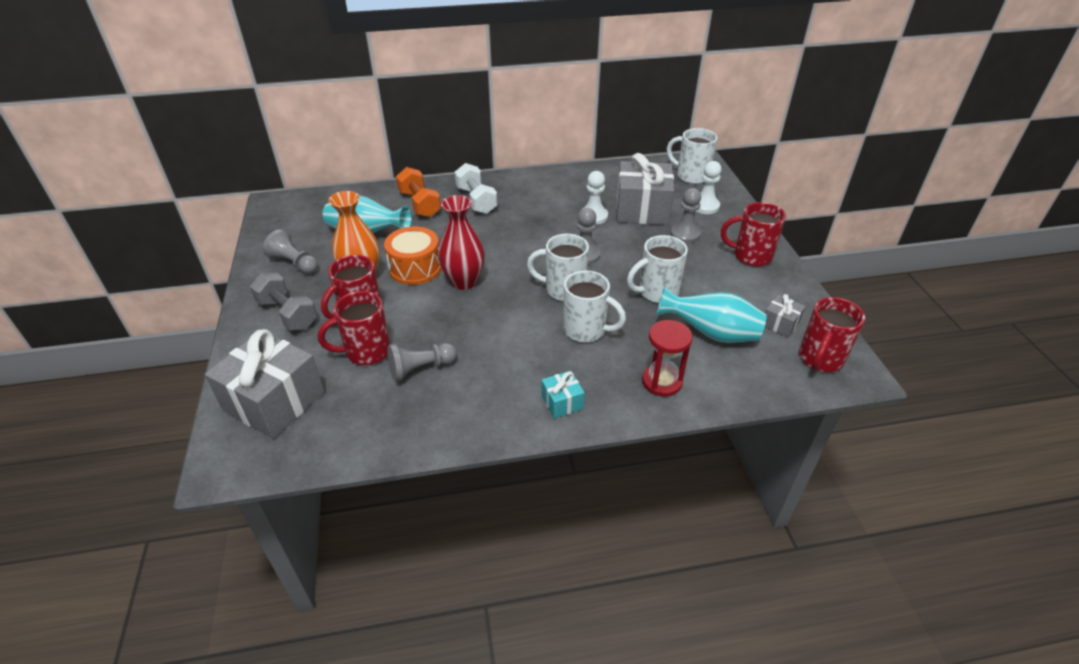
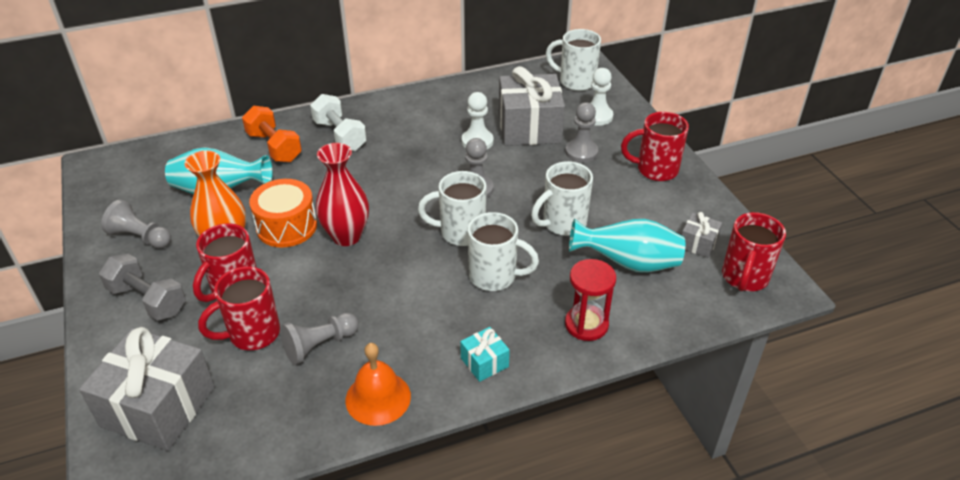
camera: 10 degrees left, 0 degrees up
(461, 420) = (378, 398): none -> orange bell

